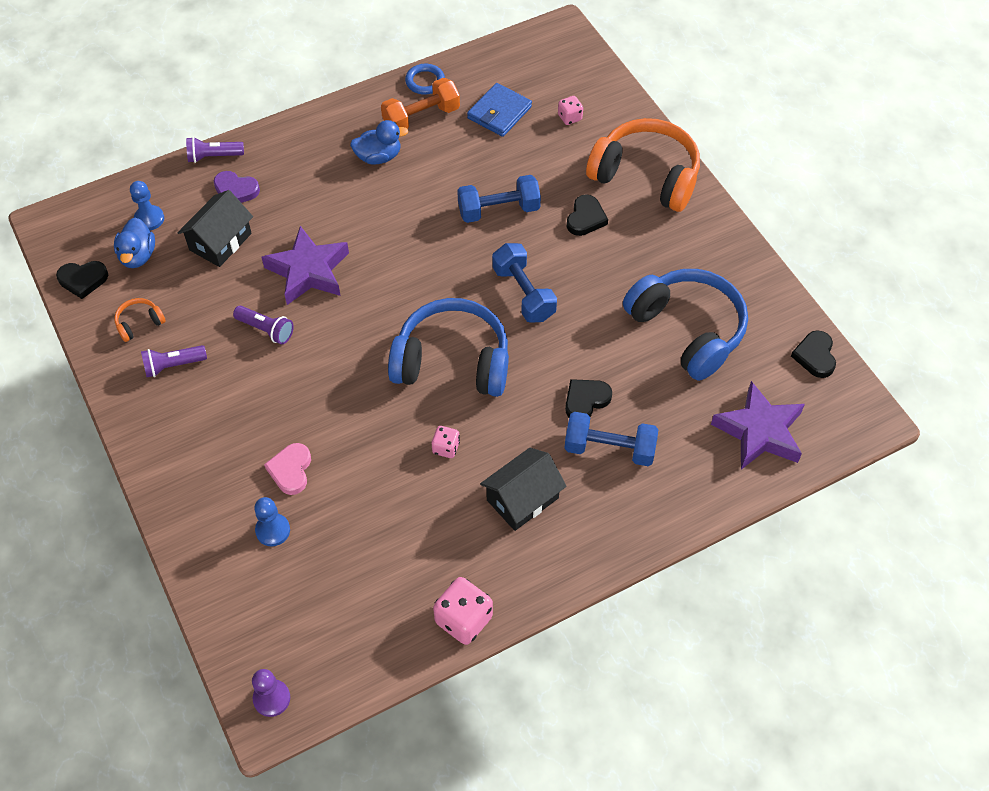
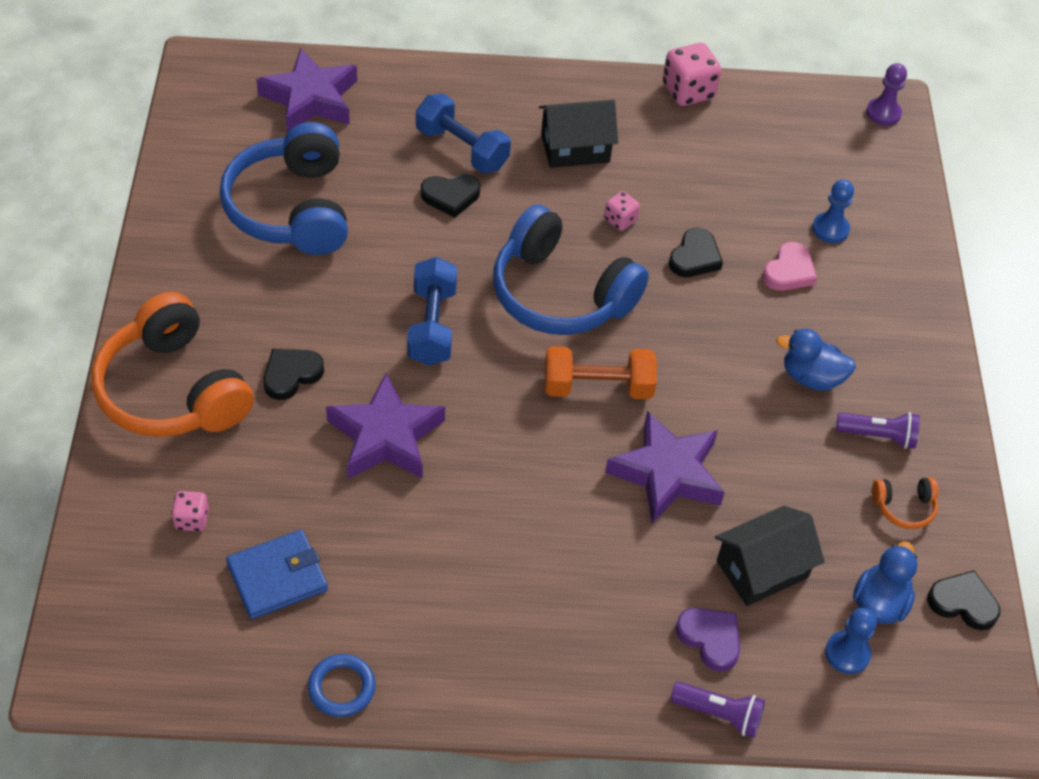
camera: 155 degrees left, 5 degrees down
(266, 330) = (752, 426): purple flashlight -> none
(378, 157) = (487, 592): blue duck -> blue duck (811, 377)
(421, 117) = (389, 626): orange dumbbell -> orange dumbbell (597, 387)
(499, 210) = (385, 436): blue dumbbell -> purple star
(815, 356) = (192, 129): black heart -> black heart (695, 257)

